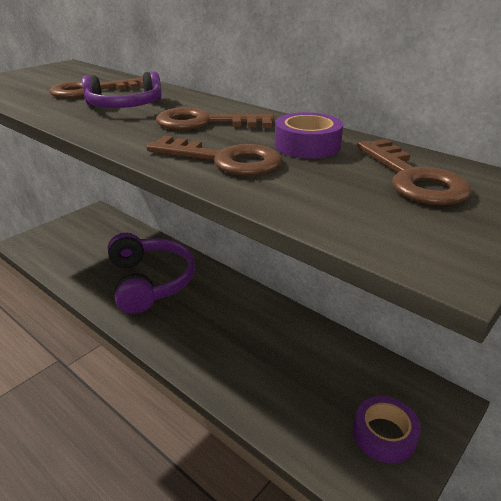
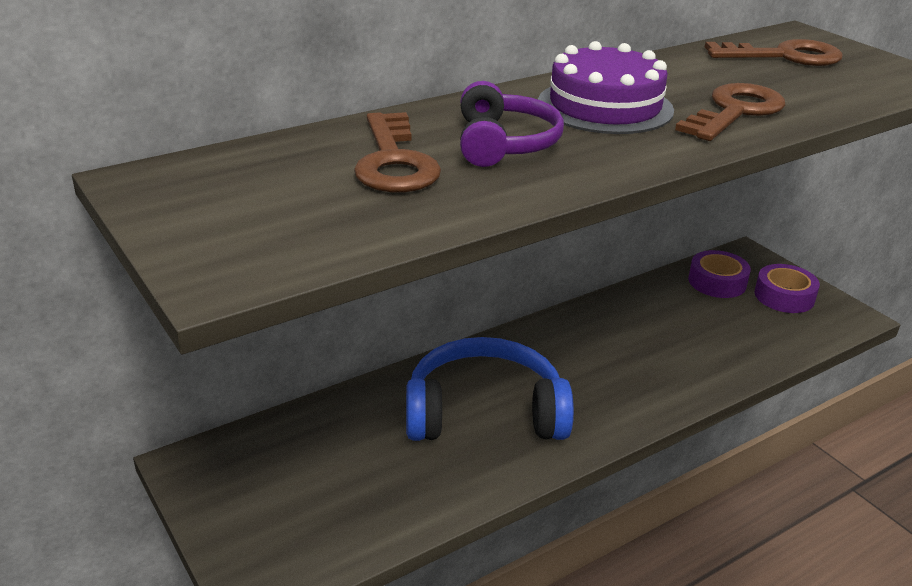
camera: 75 degrees left, 0 degrees up
(150, 281) = (484, 412): purple headphones -> blue headphones
(205, 123) = (605, 106): brown key -> purple cake
(307, 145) = (697, 74): purple tape -> purple tape (717, 282)

